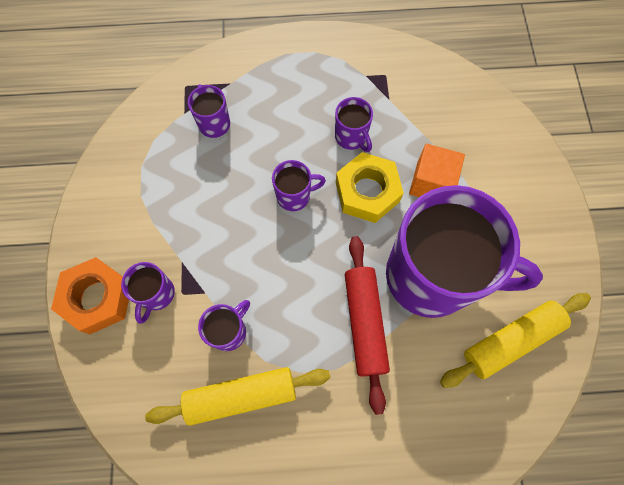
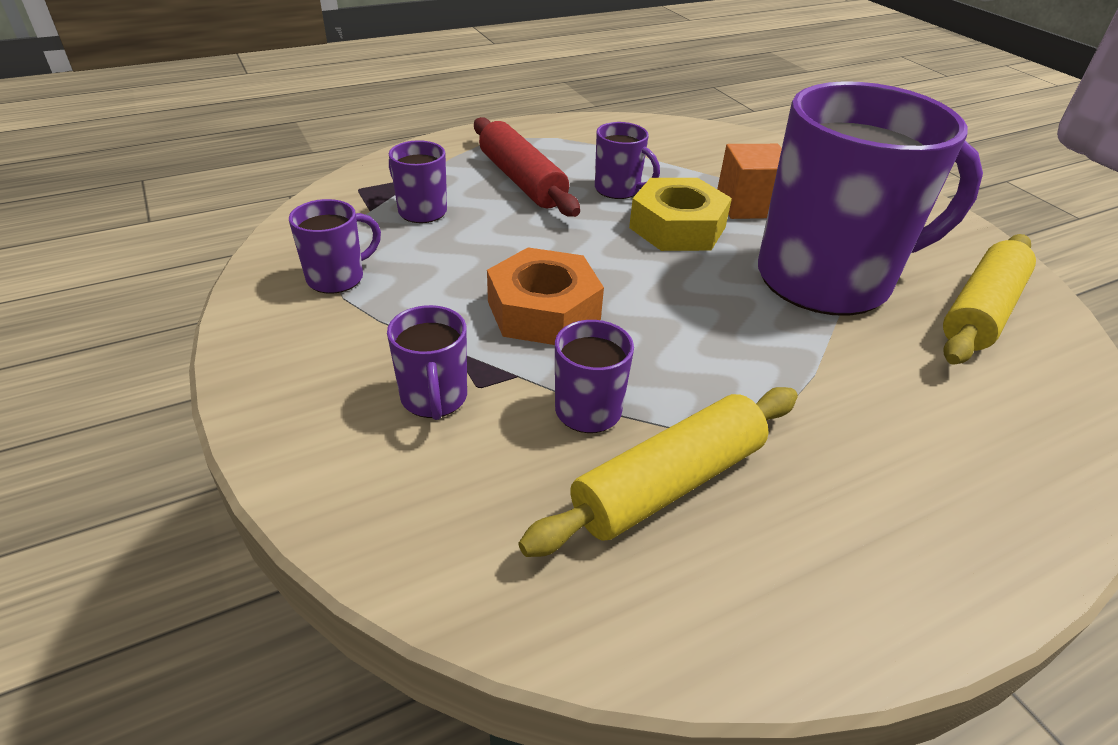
camera: 25 degrees left, 30 degrees down
(97, 298) = (323, 431): orange nut -> orange nut (543, 310)
(294, 196) = (583, 250): purple mug -> purple mug (337, 278)
(364, 323) = (784, 344): red rolling pin -> red rolling pin (522, 180)

